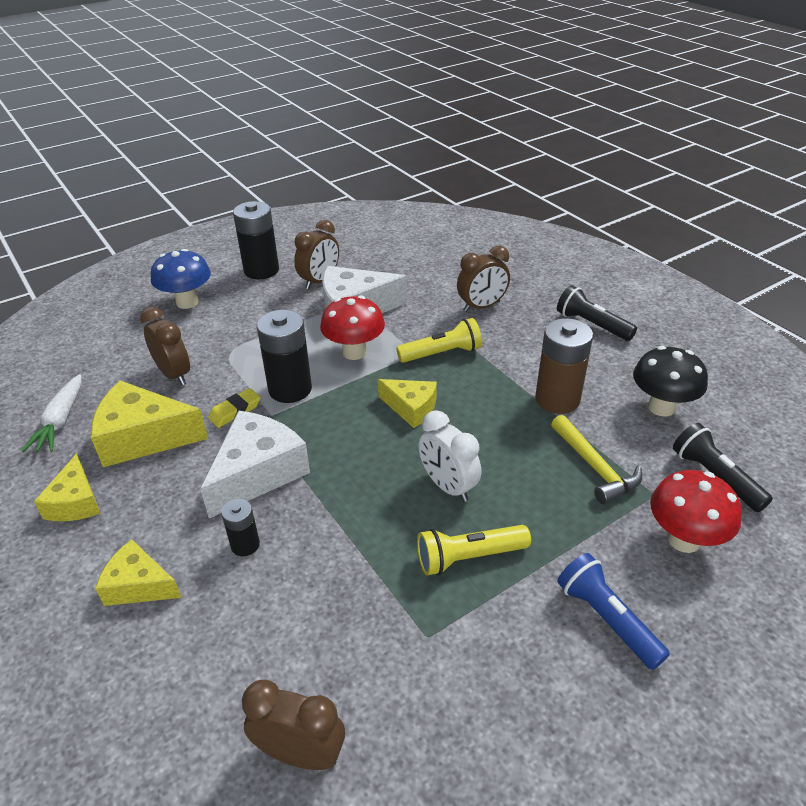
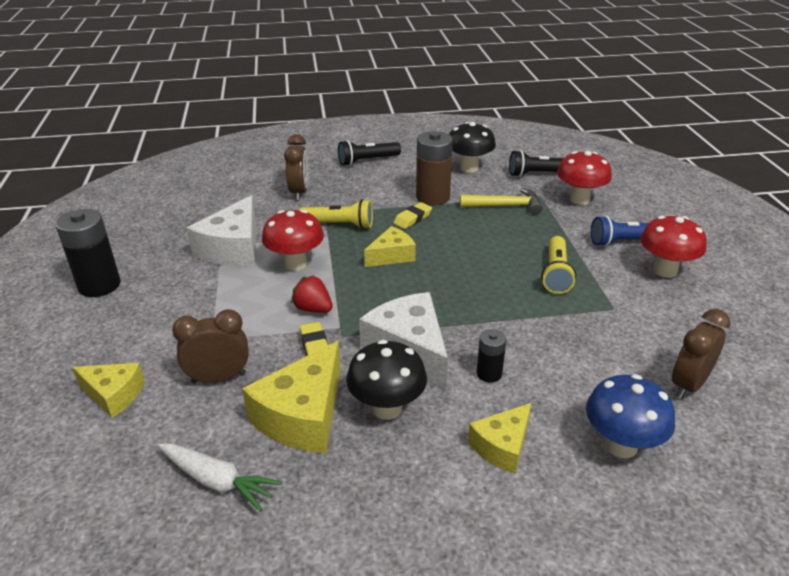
camera: 65 degrees left, 5 degrees down
(75, 502) = (365, 481): yellow cheese -> yellow cheese (114, 395)
(168, 485) = (387, 408): none -> black mushroom
(187, 302) = (94, 347): blue mushroom -> blue mushroom (621, 445)
(290, 389) = (313, 309): black battery -> red strawberry
(319, 281) = (165, 256): brown clock -> none
(442, 353) = (339, 225): yellow flashlight -> yellow flashlight turned 90 degrees clockwise
(447, 486) = (486, 263): white clock -> none
(496, 399) = (412, 219): none -> yellow eraser
(563, 685) = (665, 270): none -> red mushroom

